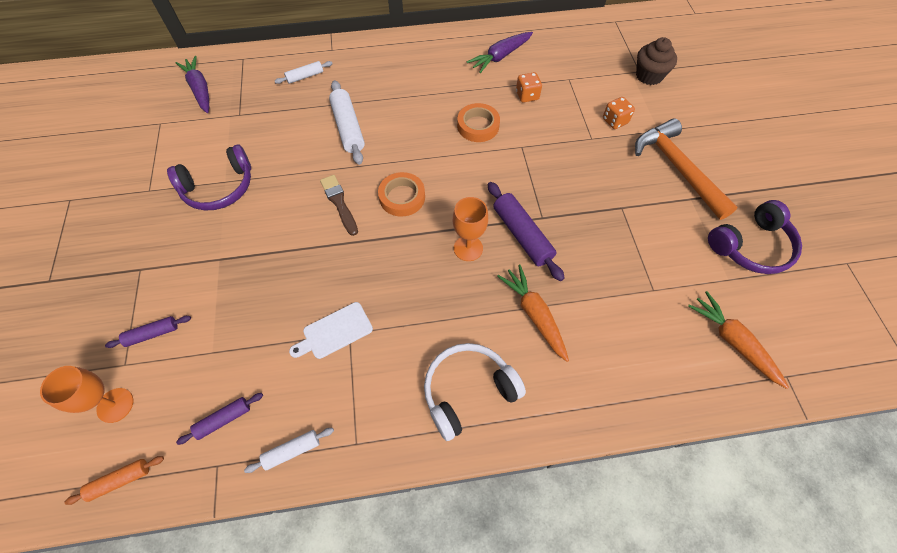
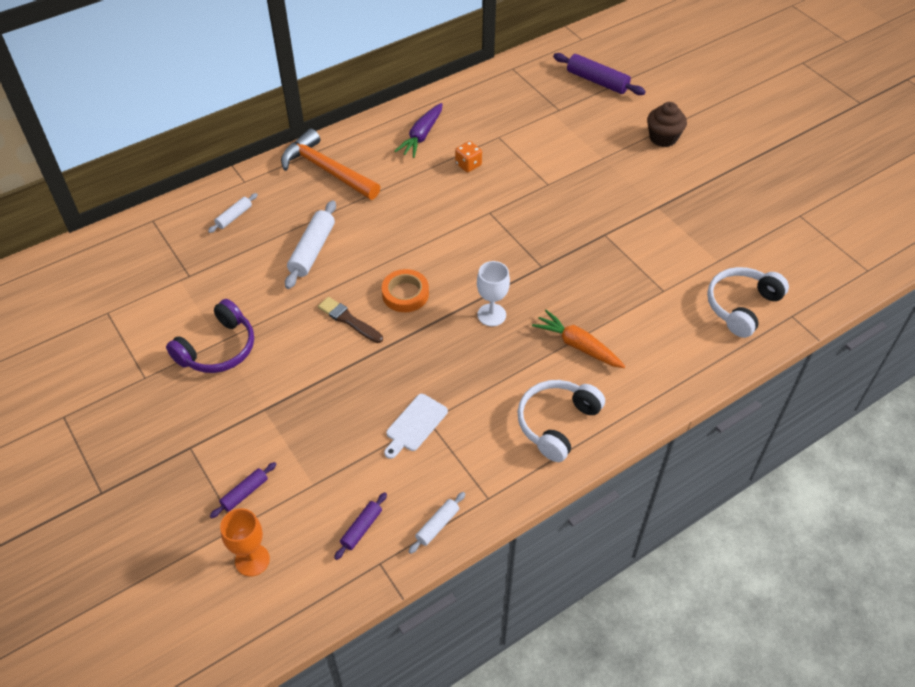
camera: 25 degrees left, 10 degrees down
(120, 480) = (301, 610): orange rolling pin -> none
(200, 89) = (127, 266): purple carrot -> none
(348, 128) = (312, 250): white rolling pin -> white rolling pin turned 60 degrees clockwise
(468, 248) = (491, 315): orange goblet -> white goblet
(478, 126) = (438, 207): orange tape -> none
(522, 235) = (532, 287): purple rolling pin -> purple rolling pin (597, 81)
(615, 121) = (560, 162): orange dice -> none
(649, 76) = (569, 111): brown cupcake -> brown cupcake (663, 138)
(677, 168) = (634, 185): orange hammer -> orange hammer (326, 170)
(732, 341) = (741, 306): orange carrot -> white headphones
(751, 246) = (722, 229): purple headphones -> none

